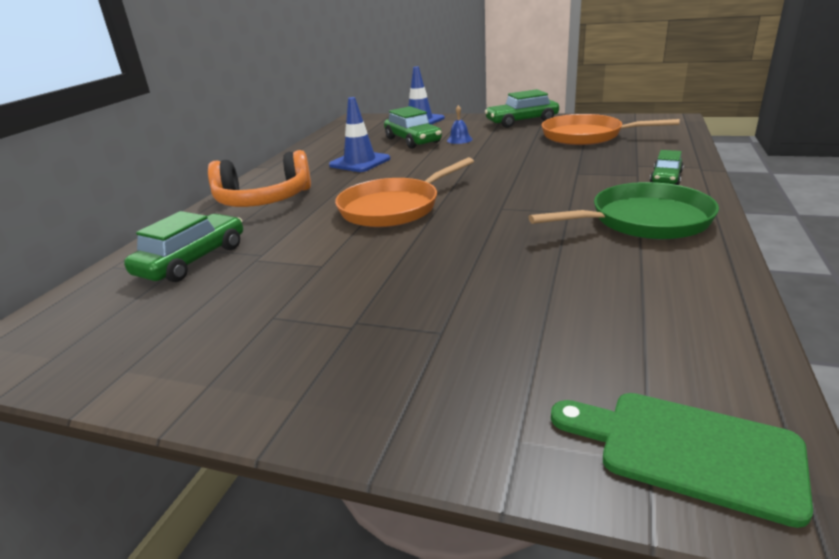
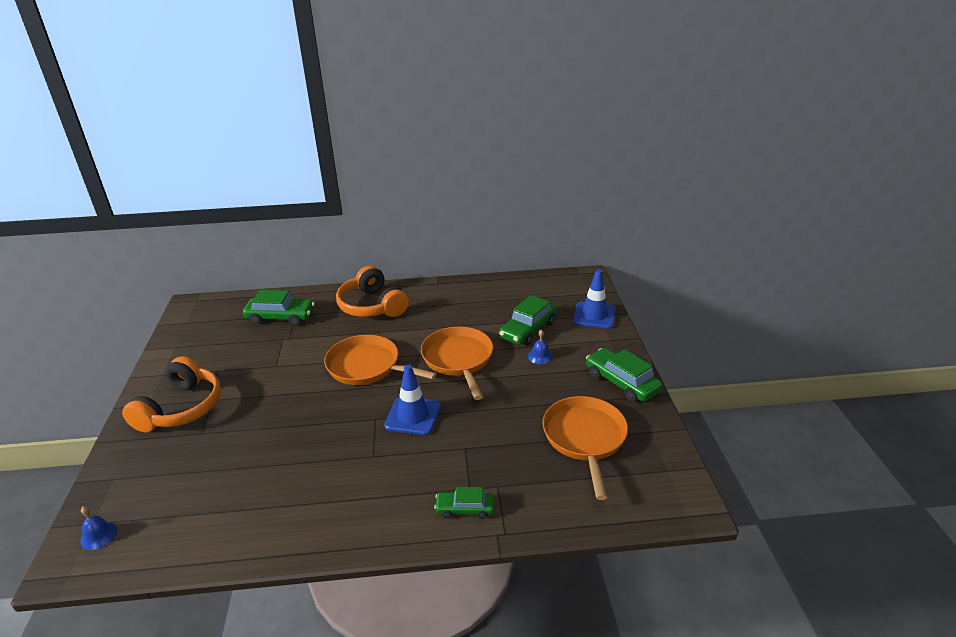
camera: 65 degrees right, 5 degrees up
(349, 356) = (181, 408): none -> orange headphones
(360, 162) = (460, 320): blue traffic cone -> blue traffic cone (413, 416)
(430, 167) = (458, 359): none -> orange pan
(644, 221) = (360, 501): green pan -> none
(687, 450) = (98, 535): green cutting board -> blue bell

